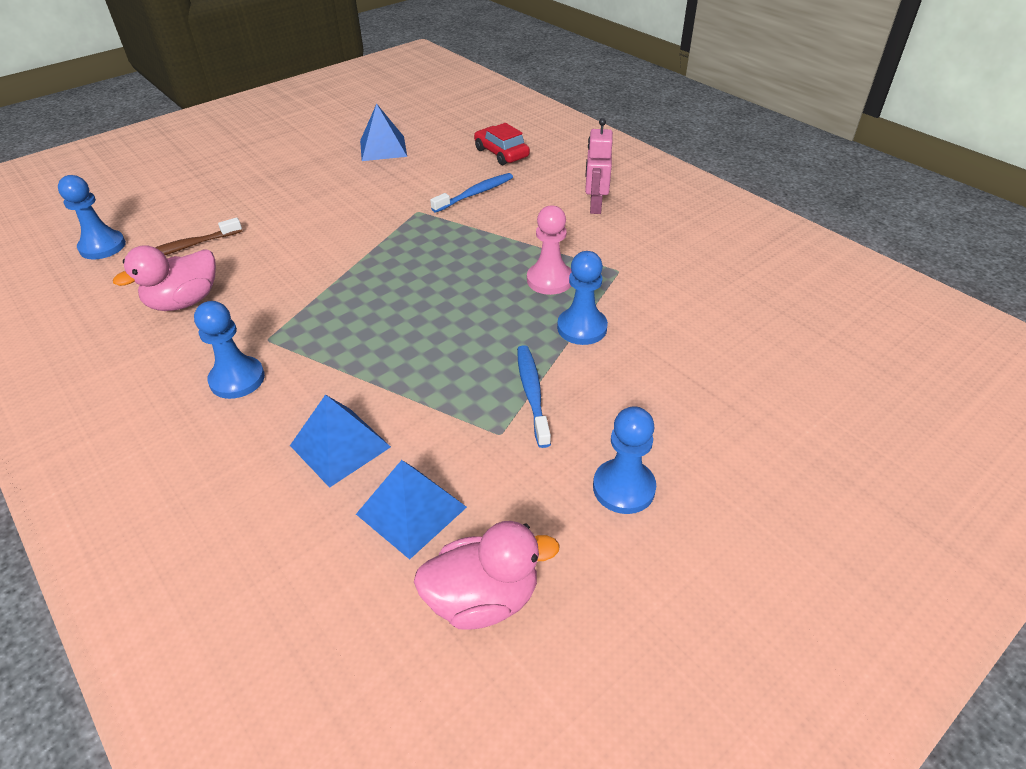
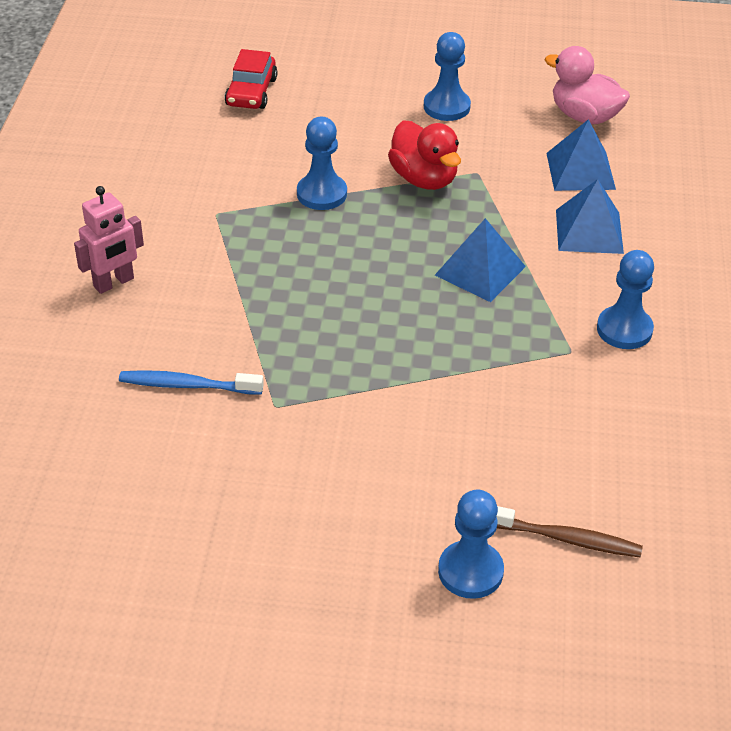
camera: 135 degrees left, 0 degrees up
(102, 247) = (663, 618): blue pawn -> blue pawn (470, 571)
(184, 302) = (617, 451): pink duck -> none
(383, 148) = (167, 556): blue pyramid -> blue pyramid (480, 271)
(501, 153) = (63, 427): red car -> red car (251, 92)
(532, 394) = (424, 179): blue toothbrush -> red duck
(549, 280) = (280, 243): pink pawn -> none

